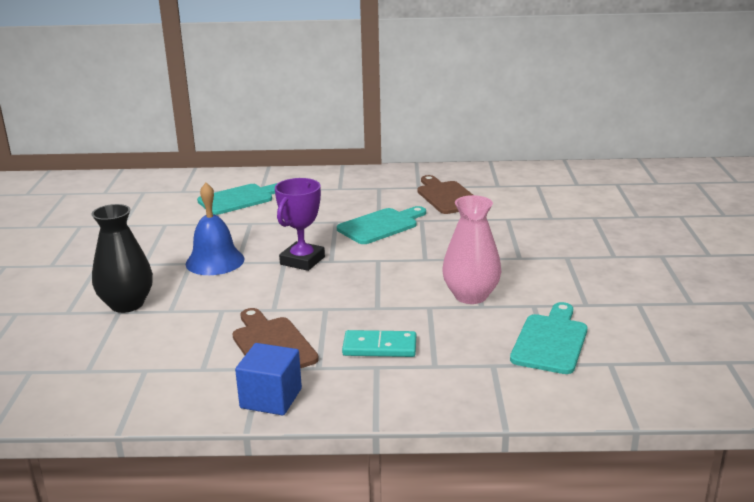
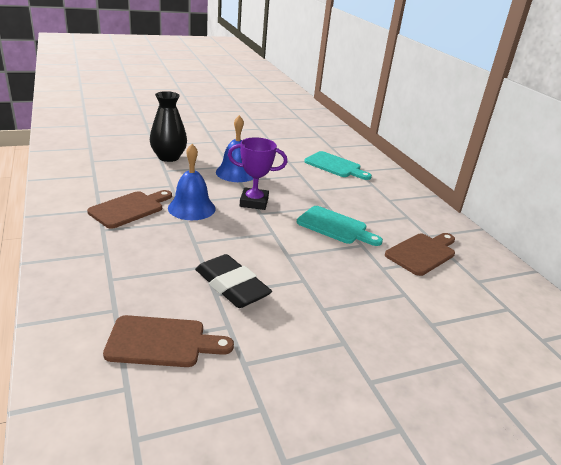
camera: 65 degrees right, 5 degrees up
(271, 398) = (62, 218): blue cube -> none
(294, 301) = (191, 208): none -> blue bell
(379, 347) = (134, 250): turquoise domino -> none
(471, 296) = (231, 286): pink vase -> black eraser
(550, 341) = (162, 342): turquoise cutting board -> brown cutting board

